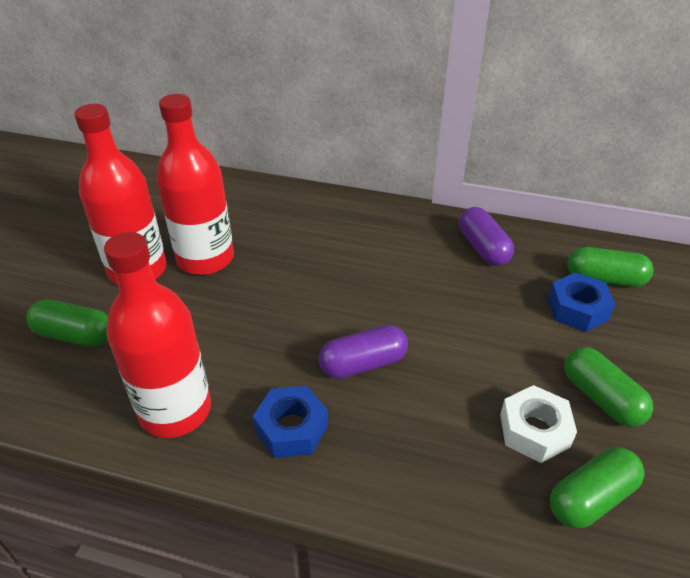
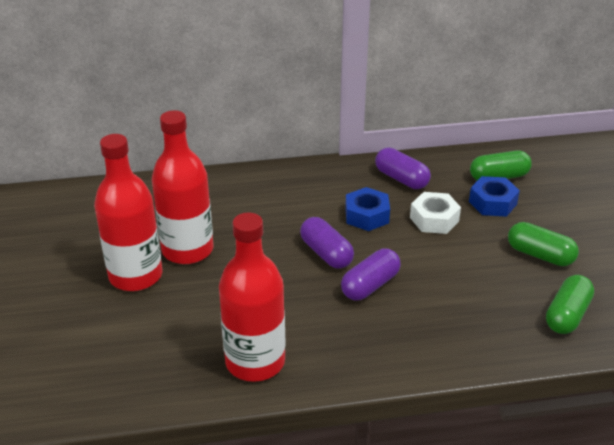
camera: 25 degrees left, 5 degrees down
(75, 335) = (125, 339): green capsule -> none
(291, 428) = (350, 343): blue nut -> blue nut (367, 215)
(341, 308) = (326, 253): none -> purple capsule
(534, 430) = (511, 288): white nut -> white nut (434, 219)

